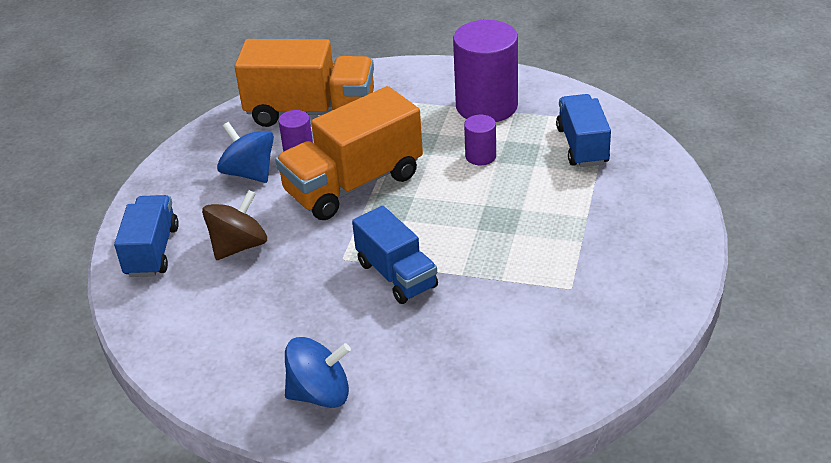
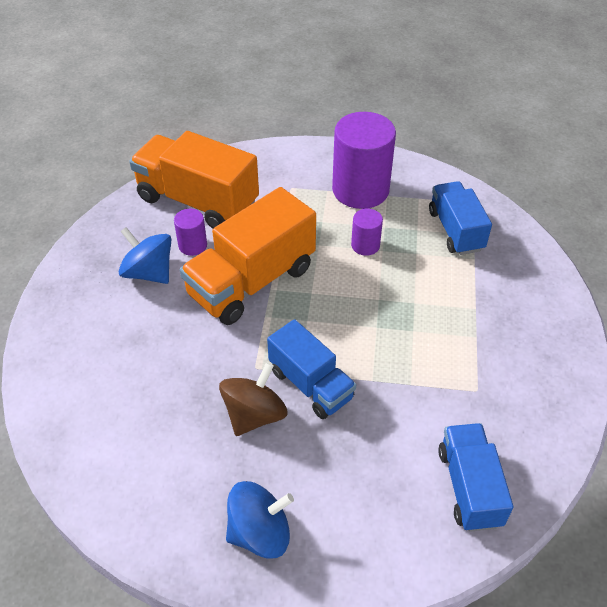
camera: 10 degrees left, 10 degrees up
(152, 251) = (65, 369): blue truck -> blue truck (469, 487)
(239, 246) = (151, 358): brown spinning top -> brown spinning top (254, 415)
(311, 112) = (198, 201): orange truck -> orange truck turned 150 degrees counterclockwise

